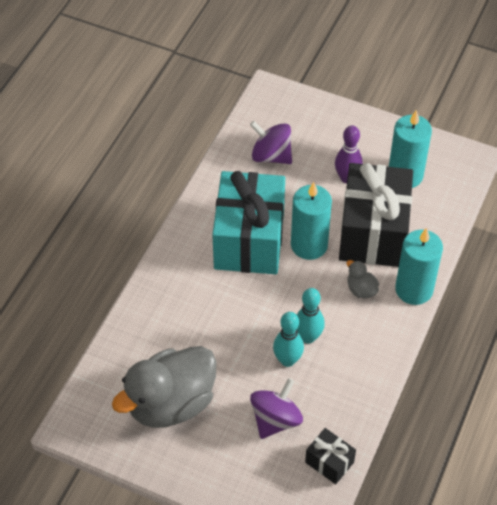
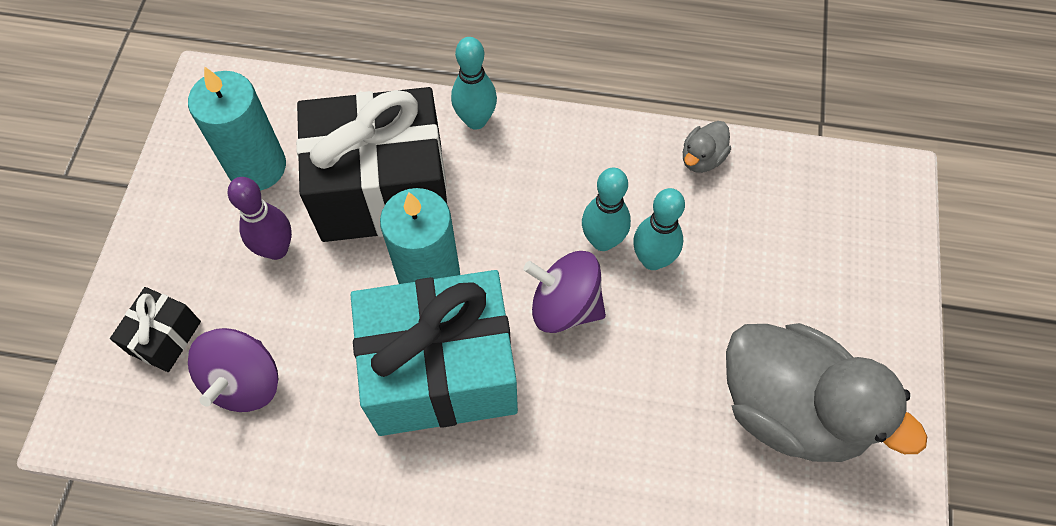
camera: 105 degrees left, 10 degrees up
(275, 419) = (756, 253): purple spinning top -> purple spinning top (565, 306)
(329, 462) = (792, 172): black gift -> black gift (165, 337)
(361, 289) = (495, 187): grey duck -> grey duck (702, 158)
(414, 289) = (476, 120): turquoise candle -> turquoise bowling pin

